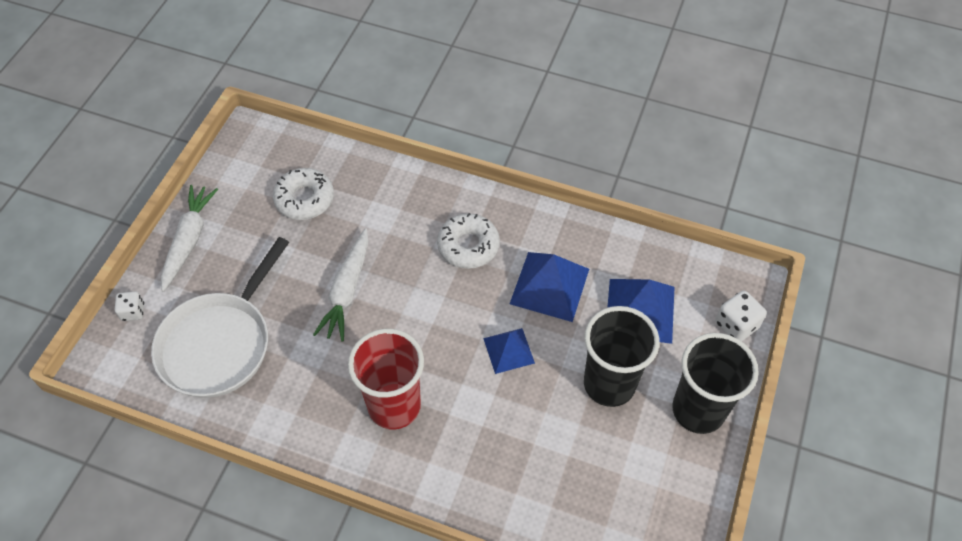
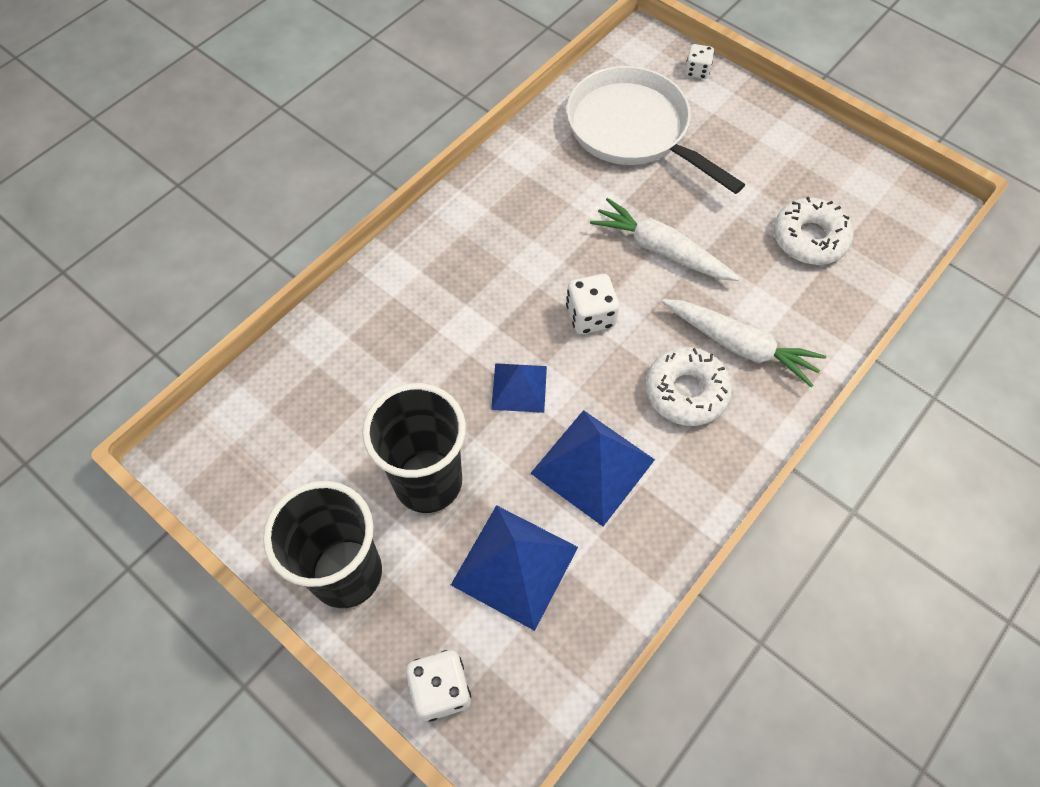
camera: 110 degrees right, 5 degrees up
(189, 240) = (776, 126): white carrot -> white carrot (740, 346)
(394, 406) = (498, 257): red cup -> none
(427, 322) = (590, 316): none -> white dice

